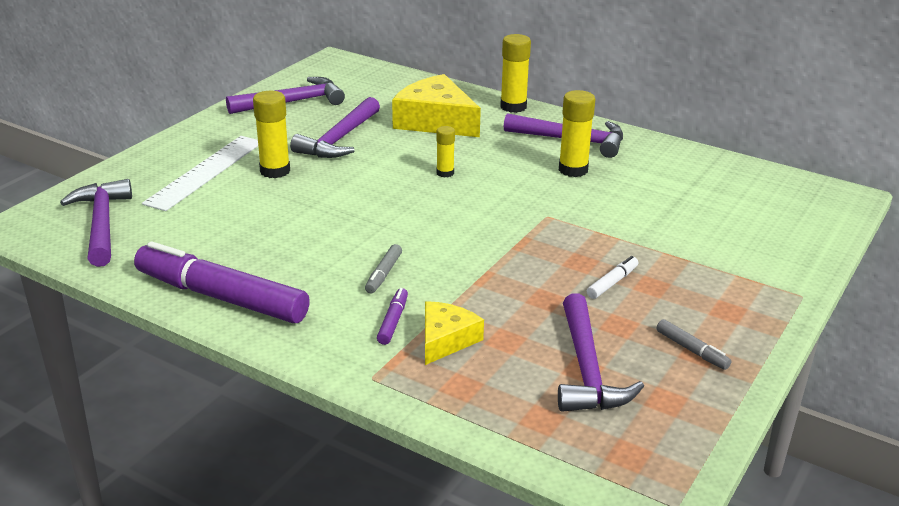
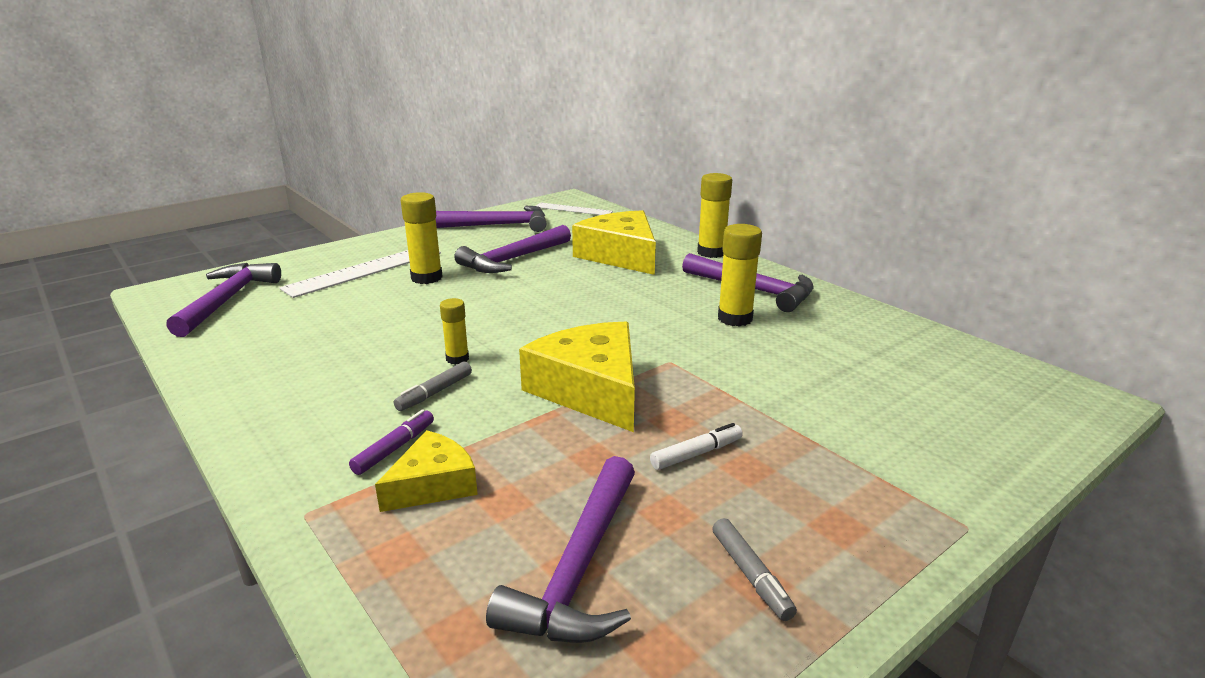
camera: 20 degrees right, 5 degrees down
(221, 297) = (250, 386): purple marker -> none
(350, 73) = (573, 209): none -> white ruler
(445, 173) = (590, 302): yellow glue stick -> yellow glue stick (457, 359)
(504, 250) = (591, 390): none -> yellow cheese

